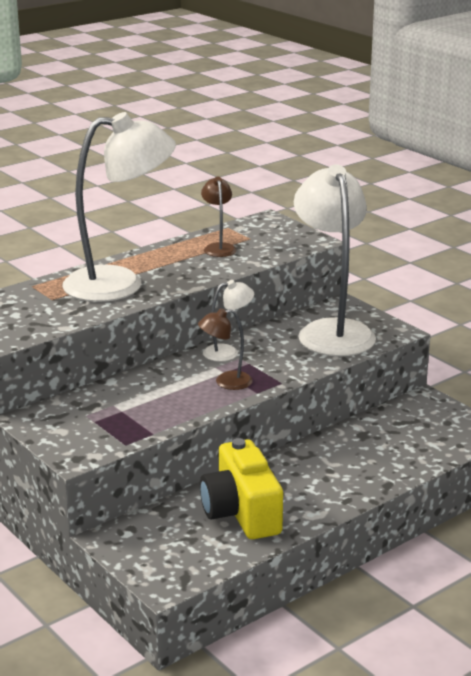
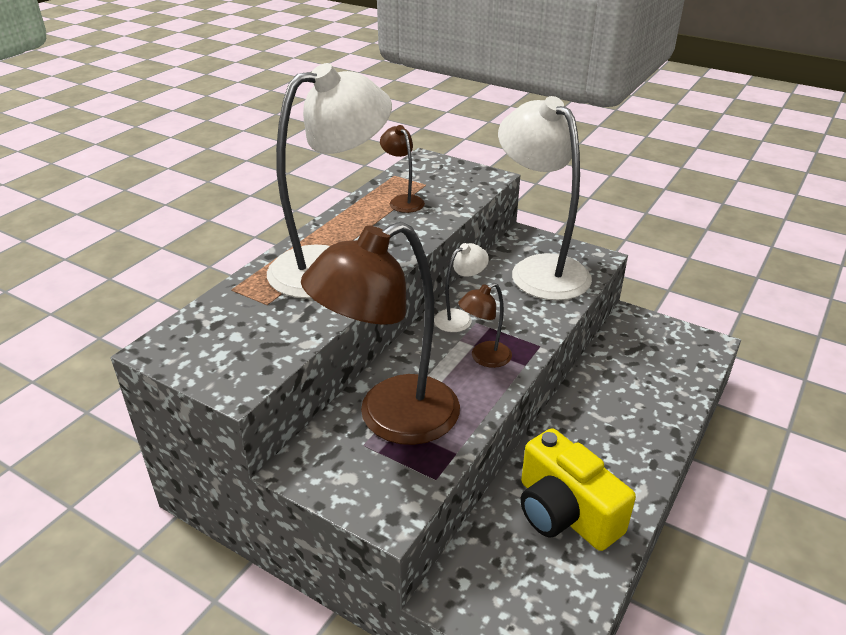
camera: 20 degrees left, 10 degrees up
(119, 404) = (391, 418): none -> brown lamp

